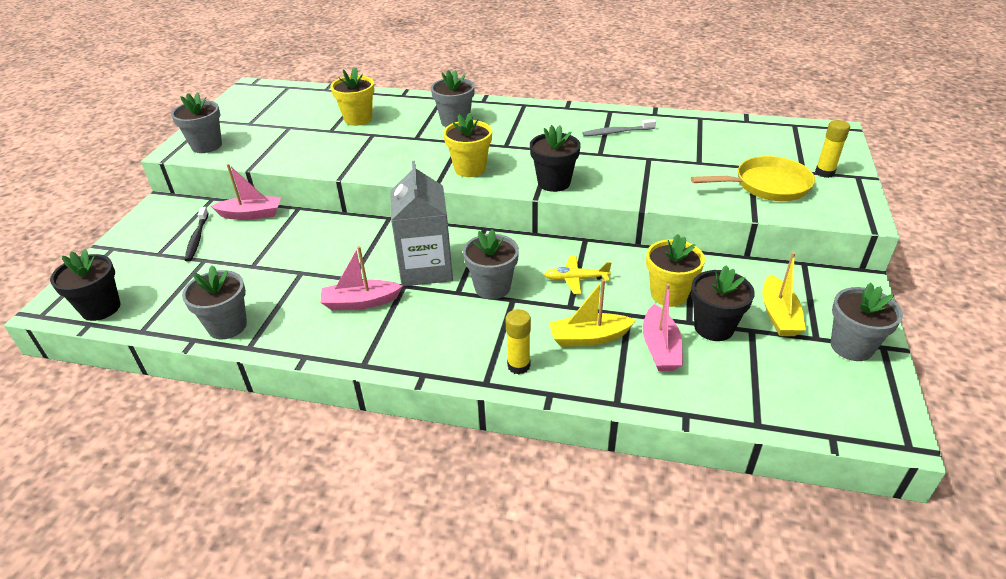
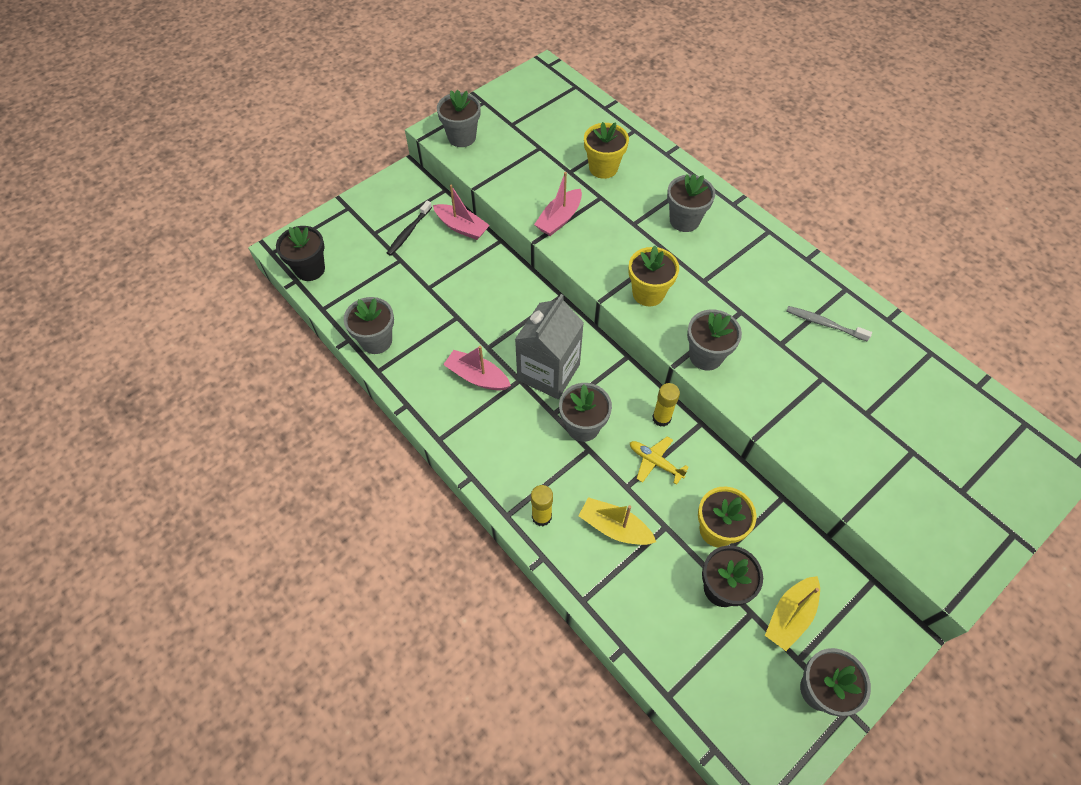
camera: 35 degrees right, 20 degrees up
(554, 183) = (706, 356): black flower pot -> grey flower pot
(660, 348) = (660, 576): pink boat -> pink boat (559, 219)
(767, 185) = (903, 485): yellow pan -> none
(824, 172) = (983, 507): yellow glue stick -> yellow glue stick (661, 418)

